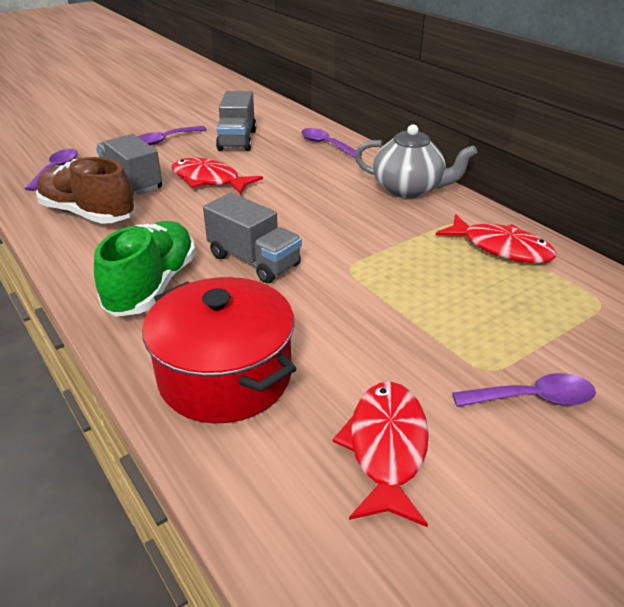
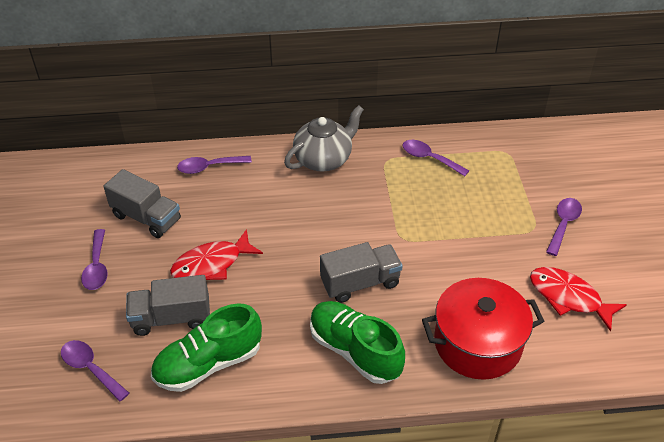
camera: 60 degrees left, 10 degrees up
(88, 214) = (208, 364): brown shoe -> green shoe
(500, 248) = (429, 158): red fish -> purple spoon

